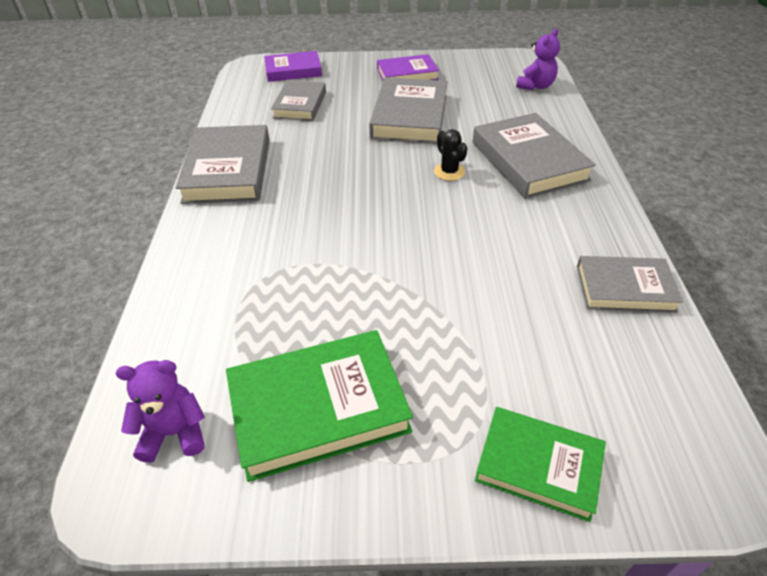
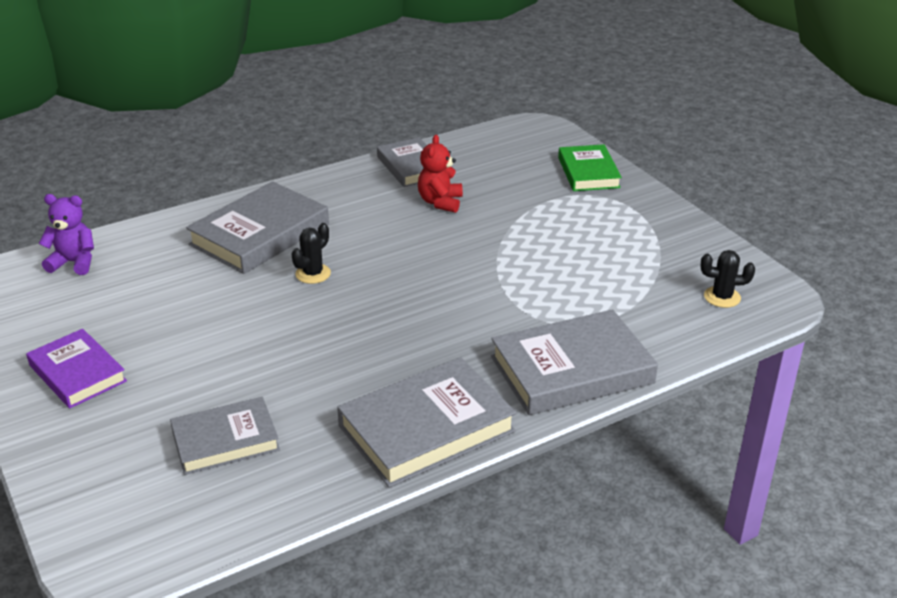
camera: 120 degrees left, 10 degrees down
(174, 433) = (722, 297): purple teddy bear -> black cactus
(293, 70) = (109, 501): purple book -> none
(318, 407) = (638, 250): green book -> none
(410, 116) = (207, 333): grey book -> grey book (572, 370)
(528, 282) = (440, 202): none -> red teddy bear

